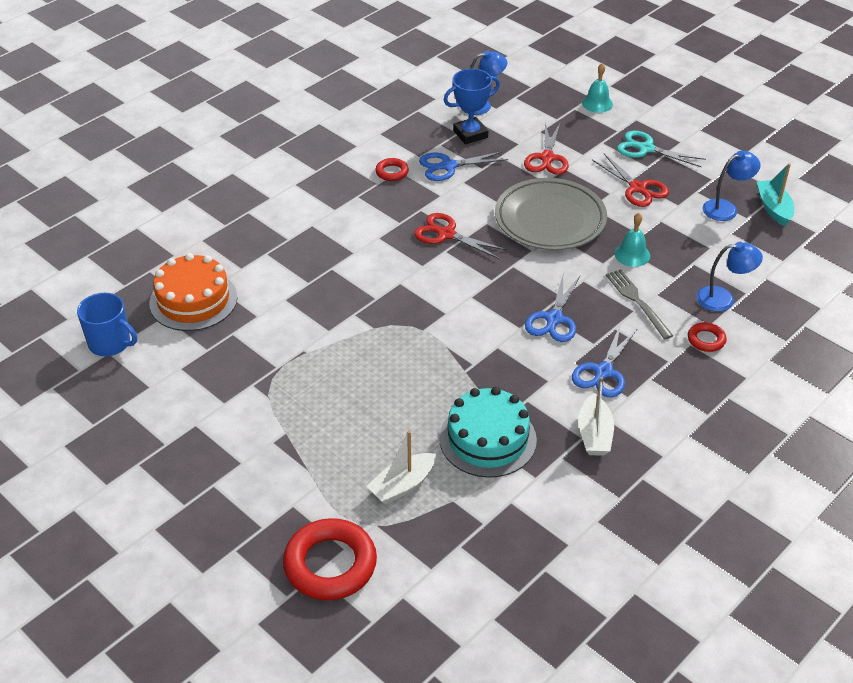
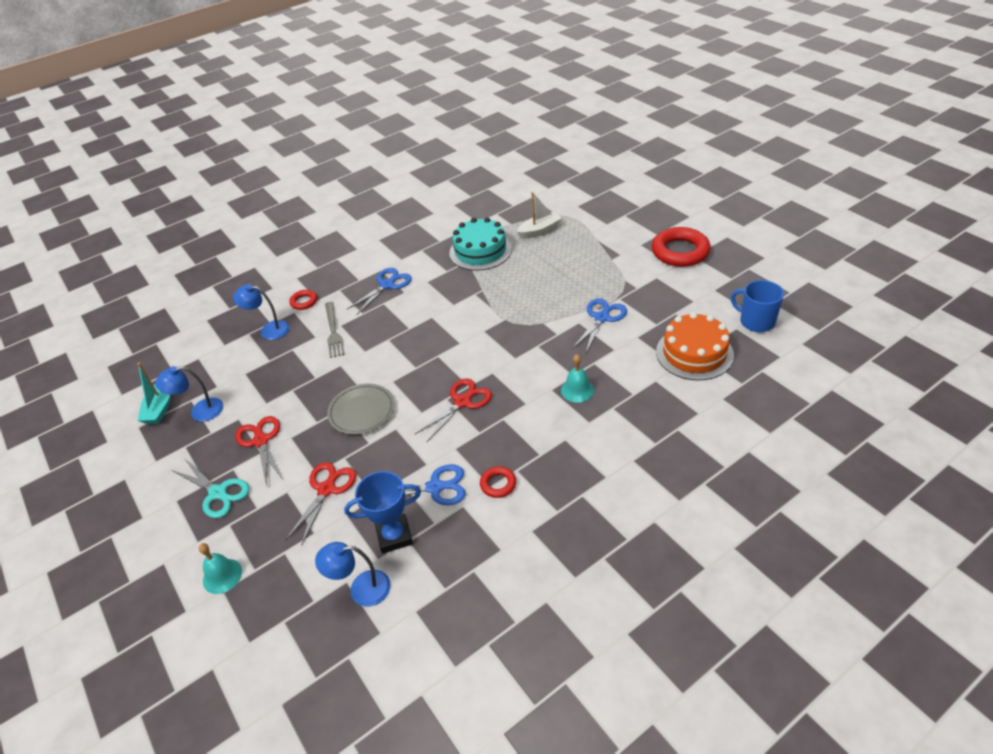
camera: 165 degrees left, 0 degrees up
(330, 564) = (585, 200): red ring -> red ring (680, 252)
(446, 234) = (462, 402): red scissors -> red scissors turned 90 degrees counterclockwise
(550, 219) = (362, 411): grey plate -> grey plate, size x0.63
(554, 319) = (403, 322): blue scissors -> blue scissors (601, 318)
(594, 434) = (413, 251): white boat -> none
(632, 254) = (312, 371): turquoise bell -> turquoise bell (577, 390)

